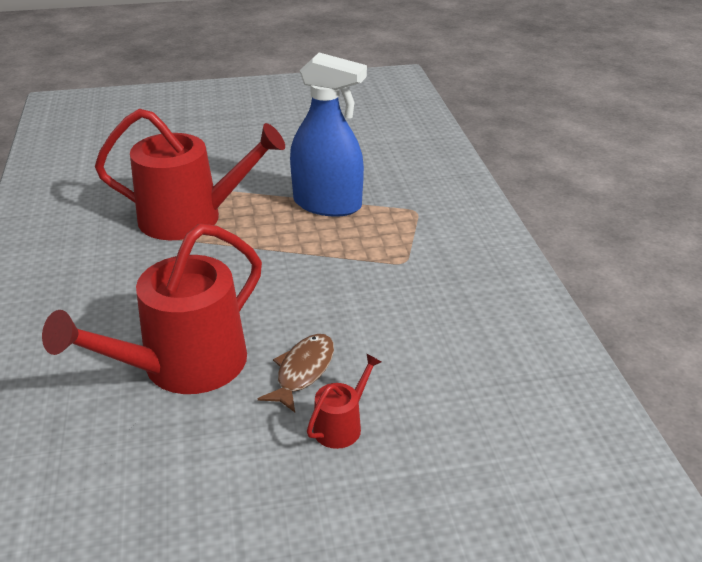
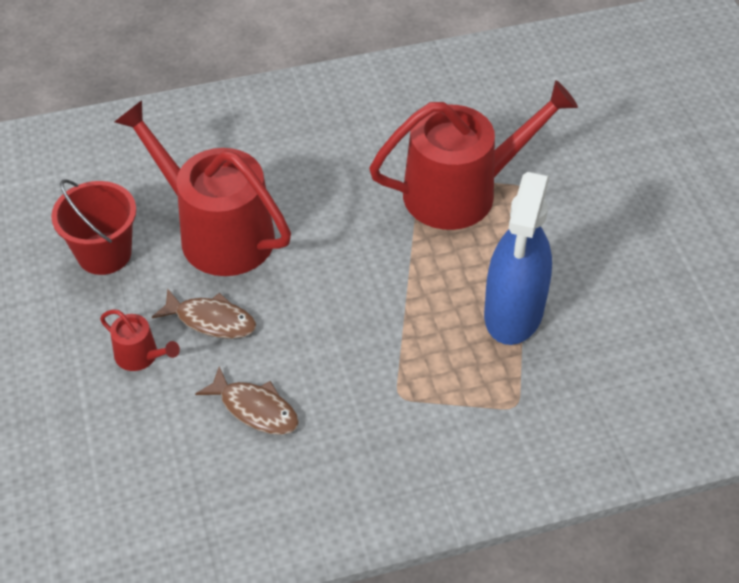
camera: 85 degrees right, 15 degrees up
(182, 461) = (104, 253): none -> red bucket
(190, 218) = (461, 191): red watering can -> red watering can turned 105 degrees counterclockwise
(414, 343) = (255, 409): none -> brown fish

